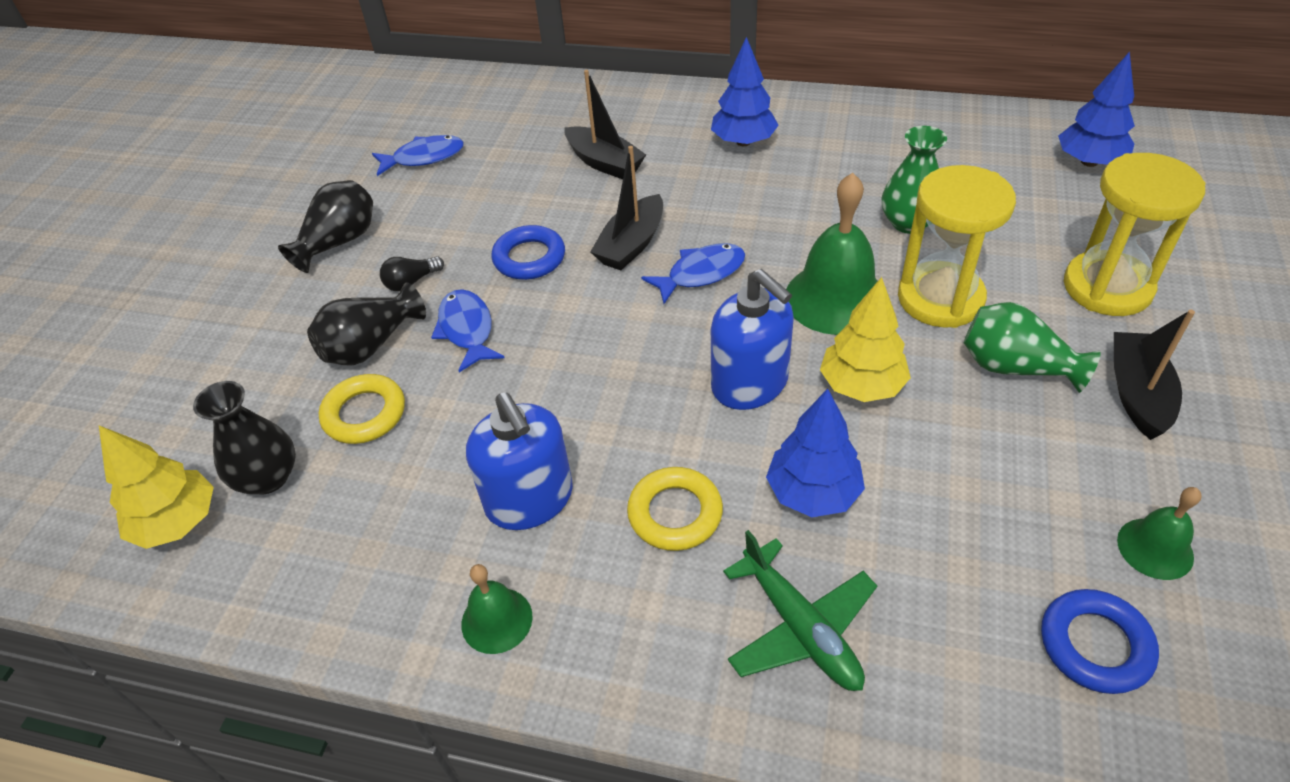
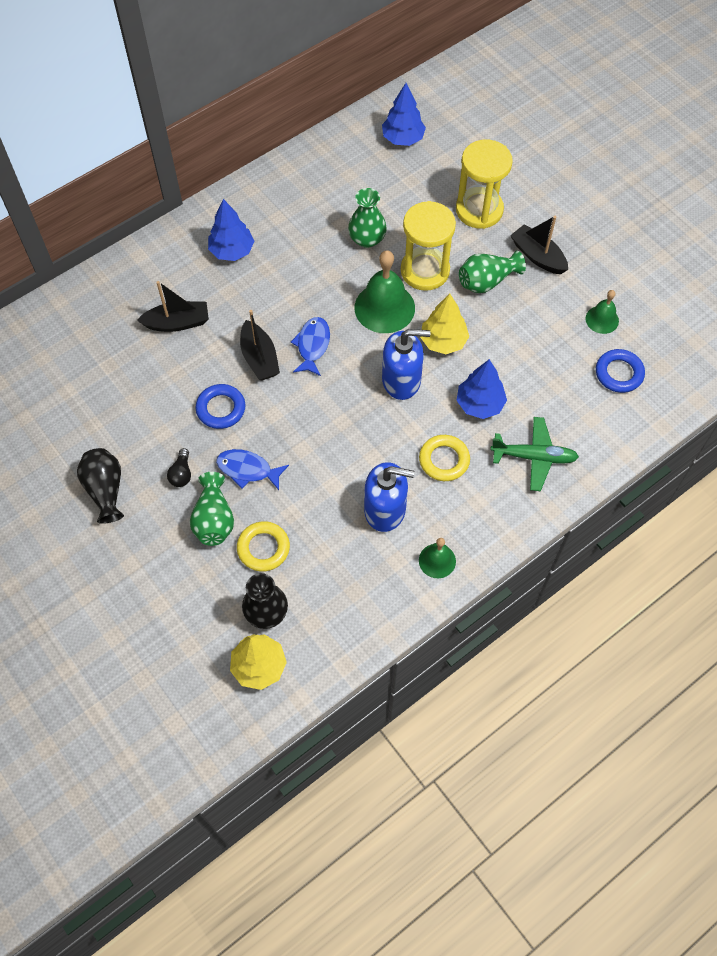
camera: 55 degrees left, 15 degrees up
(370, 345) = (214, 519): black vase -> green vase
(424, 158) = (69, 404): blue fish -> none

